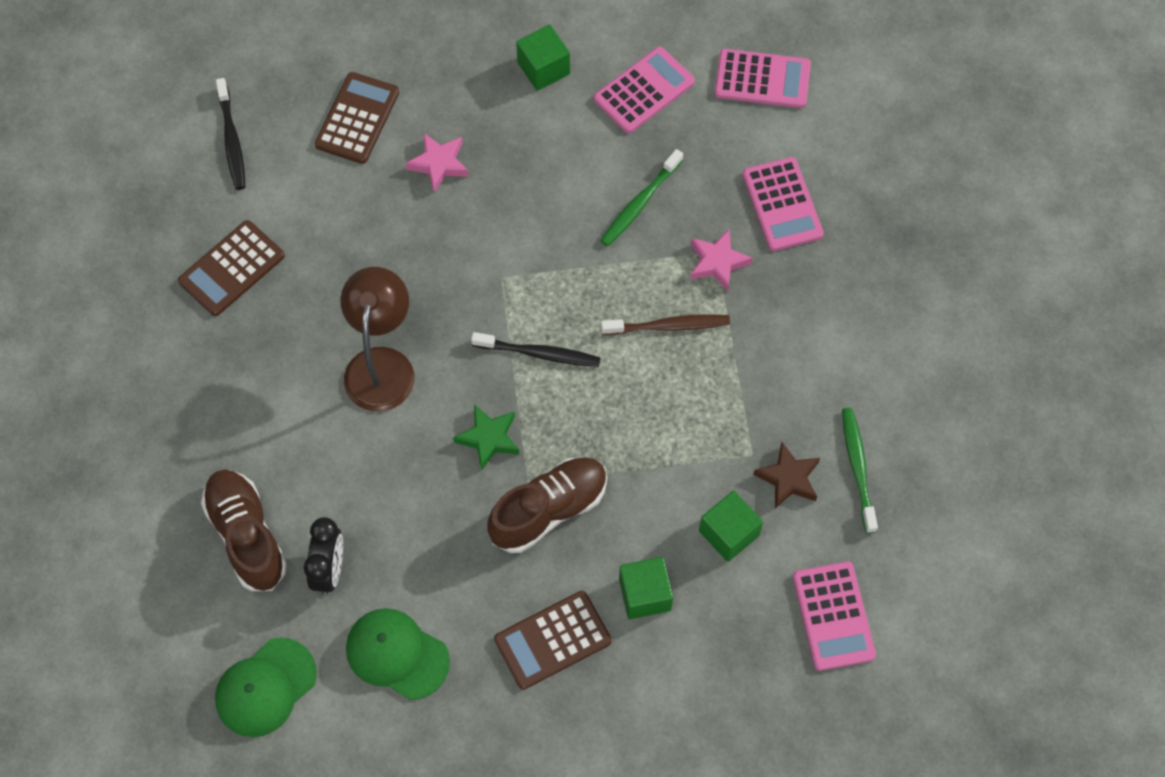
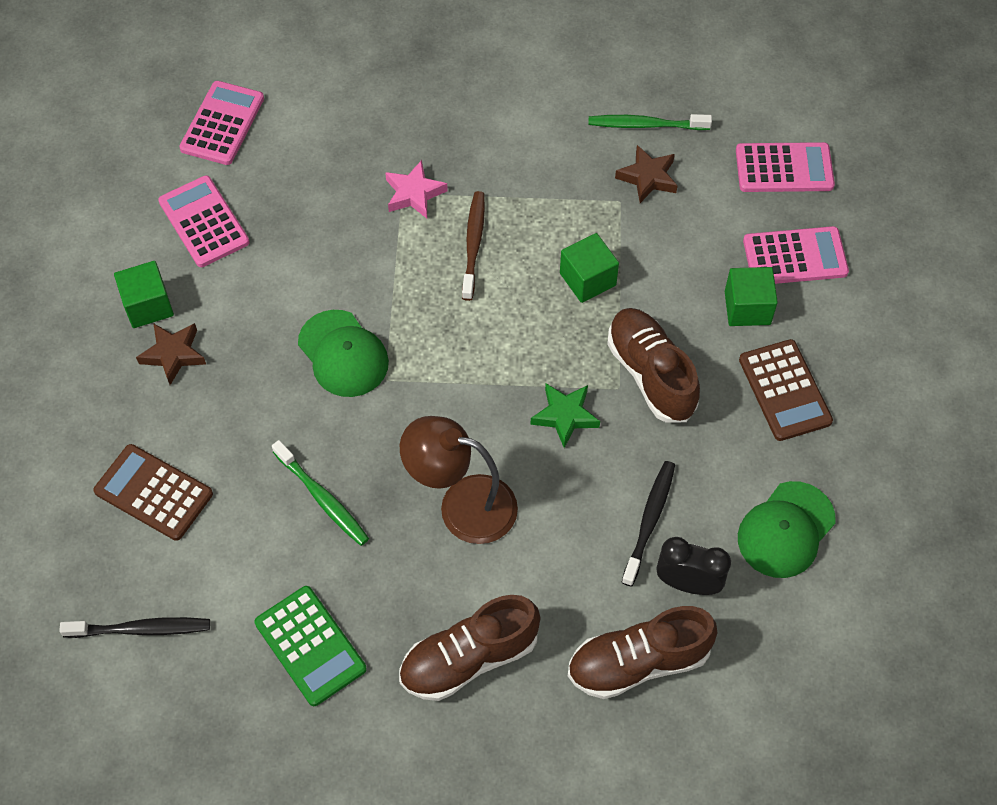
camera: 80 degrees left, 5 degrees down
(232, 269) = (310, 646): brown calculator -> green calculator
(234, 395) = (469, 658): none -> brown shoe
(265, 687) = (810, 660): green cap -> green cap (343, 354)
(439, 164) = (235, 419): pink star -> none
(496, 100) = (173, 354): none -> brown star
(539, 353) = (480, 358): black toothbrush -> black toothbrush (649, 521)
(639, 203) = (332, 246): green toothbrush -> green toothbrush (322, 498)
(729, 533) = (695, 232): green cube -> green cube (587, 279)
(782, 205) = (365, 132): pink calculator -> pink calculator (795, 257)

